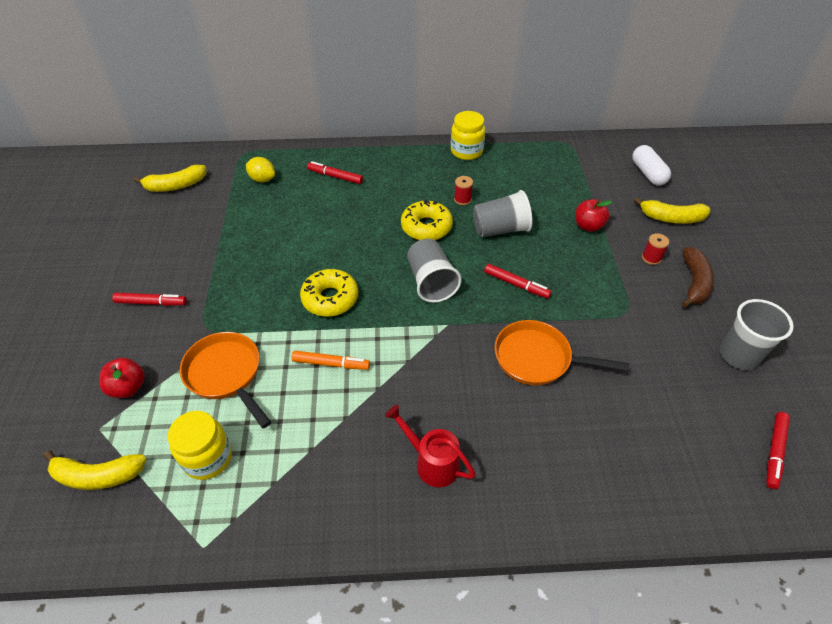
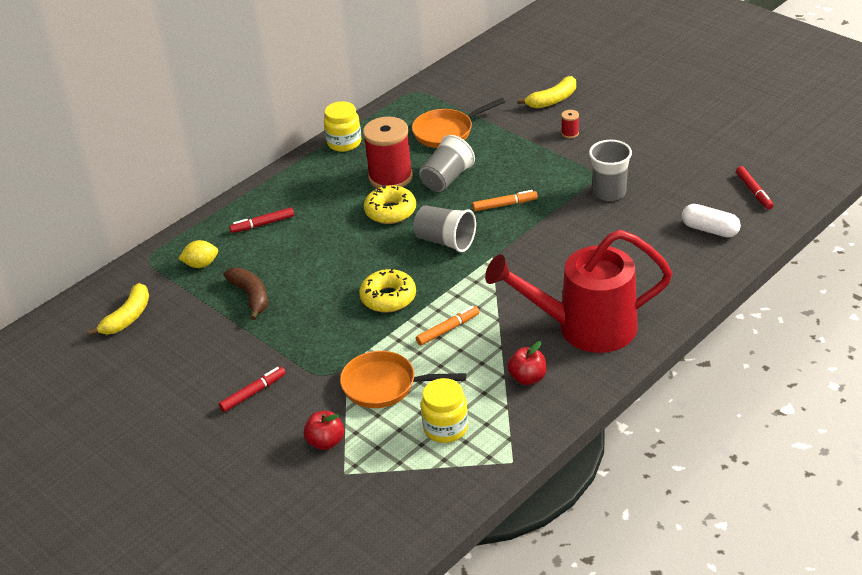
camera: 40 degrees left, 10 degrees down
(98, 475) = (387, 490): yellow banana -> none
(431, 462) = (584, 328): red watering can -> red watering can, size x2.12
(462, 199) = (390, 177): red spool -> red spool, size x2.47
(516, 284) = (505, 205): red marker -> orange marker
(538, 358) = (574, 235): orange pan -> orange pan (447, 132)
(588, 226) = (504, 139): red apple -> red apple (527, 378)
(648, 173) = (500, 79): white capsule -> white capsule (710, 230)
(694, 282) = (613, 131): brown banana -> brown banana (250, 296)
(739, 355) = (684, 156): grey cup -> grey cup (609, 192)

